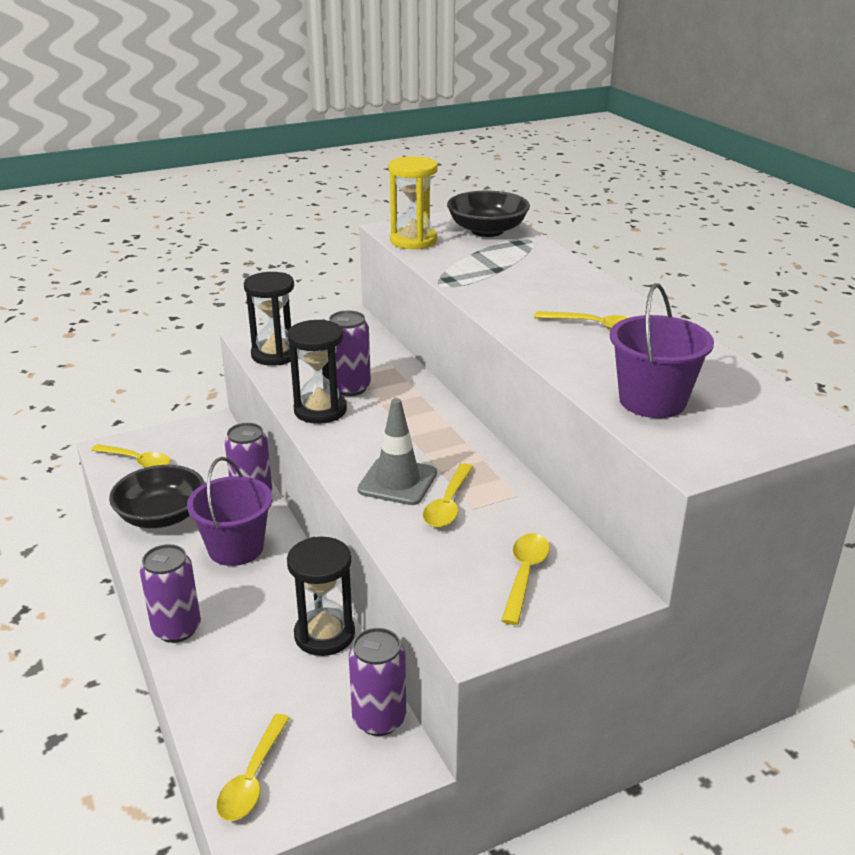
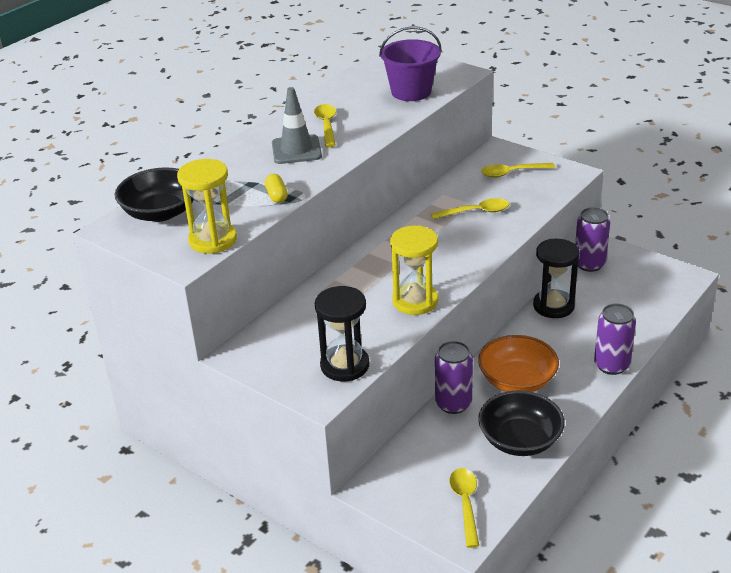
camera: 115 degrees left, 5 degrees up
(236, 548) = (517, 380): purple bucket -> orange bowl
(253, 777) = (666, 286): yellow spoon -> none
(320, 410) = (415, 301): black hourglass -> yellow hourglass
(350, 388) = (369, 301): purple can -> none
(397, 481) = (471, 236): grey traffic cone -> grey traffic cone (296, 150)
(459, 275) = (276, 196): none -> yellow capsule

